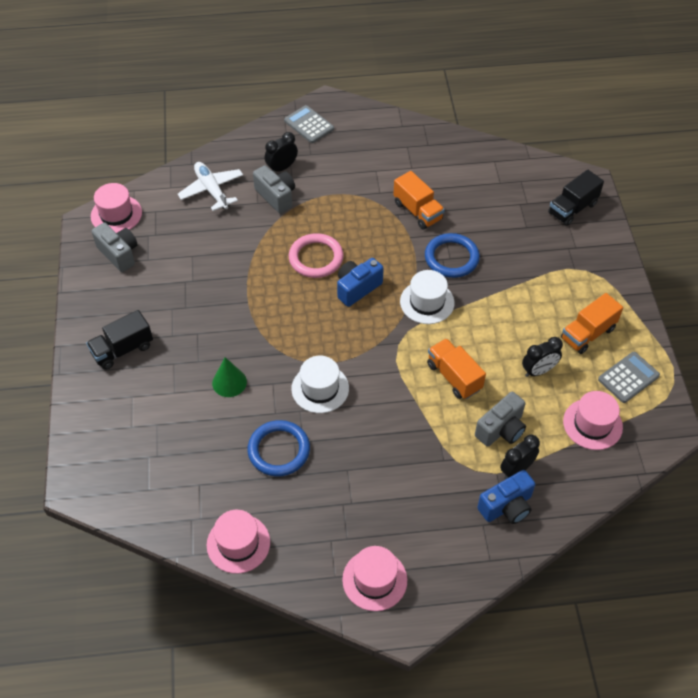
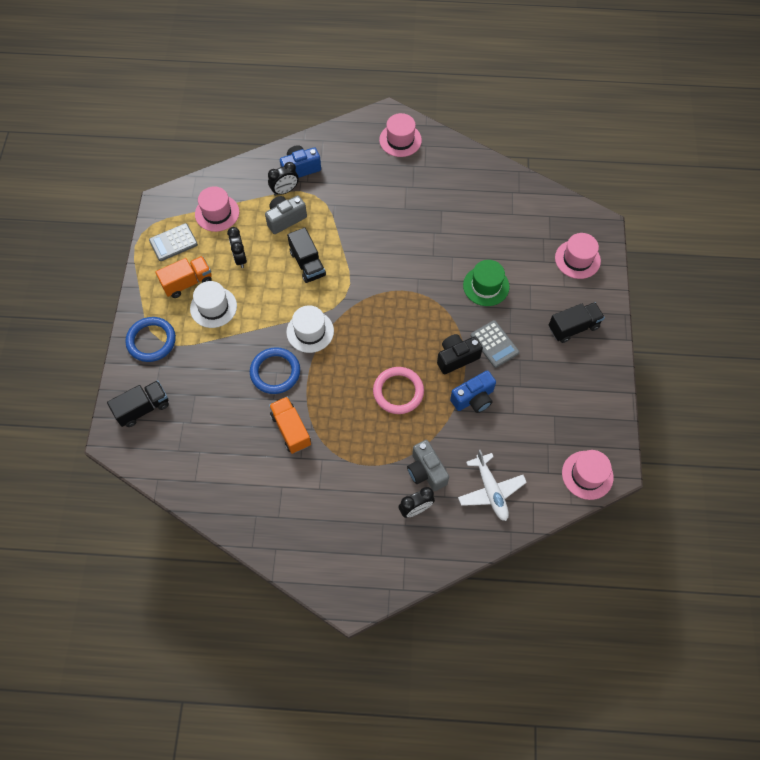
camera: 170 degrees left, 10 degrees up
(119, 254) = (582, 426): grey camera -> none
(229, 382) = (486, 286): green cone -> green hat
(238, 543) = (487, 173): pink hat -> pink hat (577, 259)
(257, 299) = (456, 358): none -> black camera
(279, 450) = (452, 229): blue ring -> blue ring (151, 341)
(309, 125) = (377, 568): grey calculator -> grey calculator (494, 344)
(320, 388) = (414, 270): white hat -> white hat (213, 307)
(357, 288) = (367, 354): blue camera -> blue camera (473, 399)
(454, 377) = (307, 263): orange truck -> black truck
(538, 371) = (240, 258): black clock -> black clock turned 90 degrees counterclockwise

